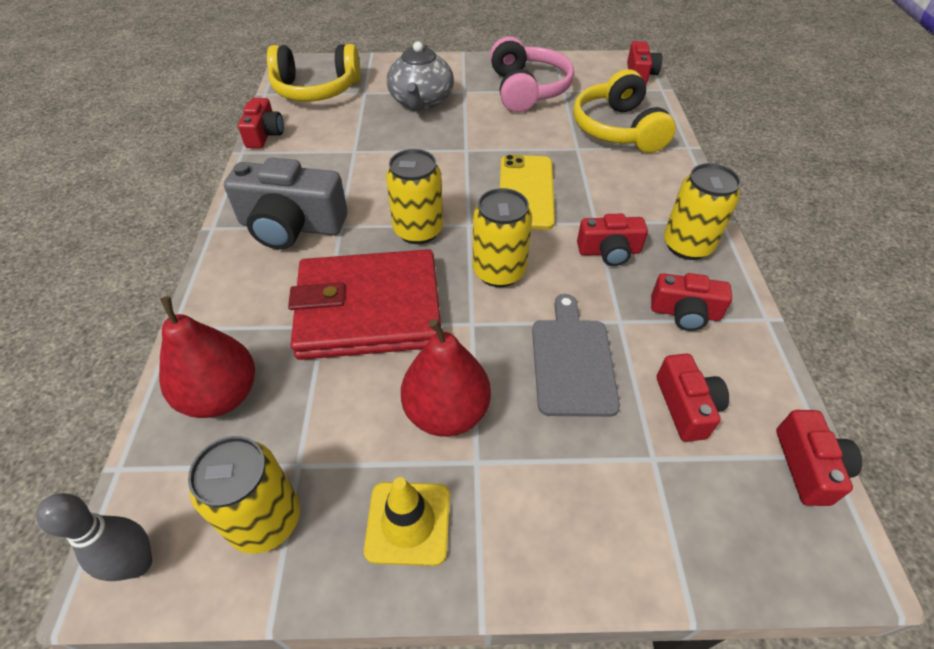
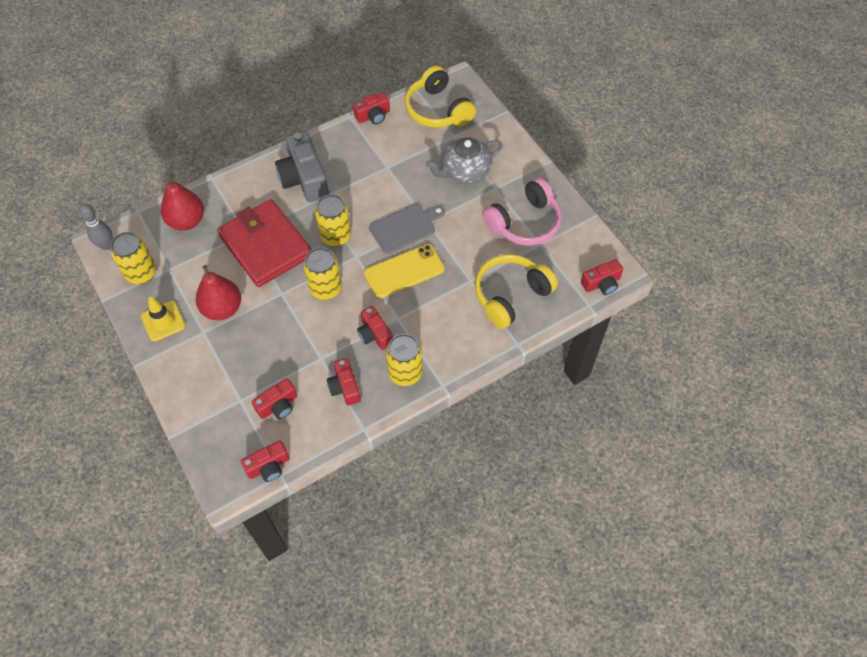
camera: 60 degrees right, 10 degrees up
(572, 361) = (280, 346): grey cutting board -> grey cutting board (405, 227)

